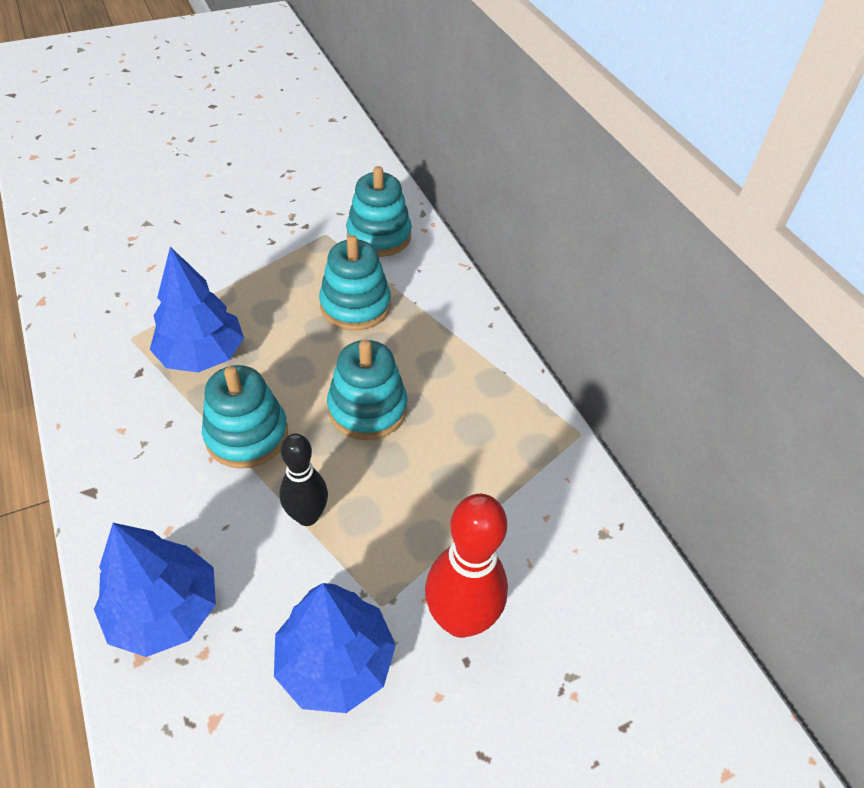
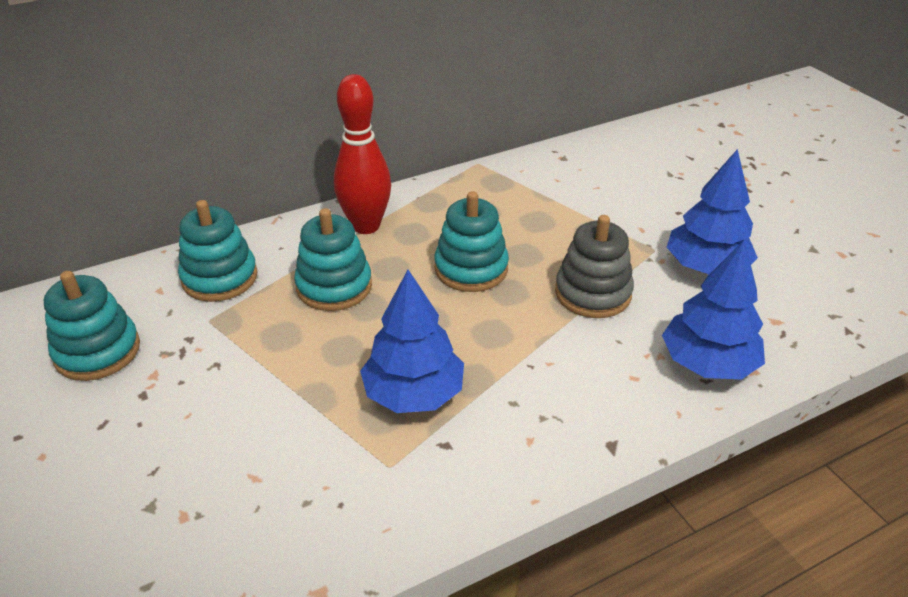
camera: 90 degrees left, 10 degrees down
(247, 435) = (516, 342): turquoise stacking toy -> turquoise stacking toy (97, 351)
(307, 516) = (593, 293): black bowling pin -> grey stacking toy
(460, 619) = (650, 215): red bowling pin -> red bowling pin (366, 226)

